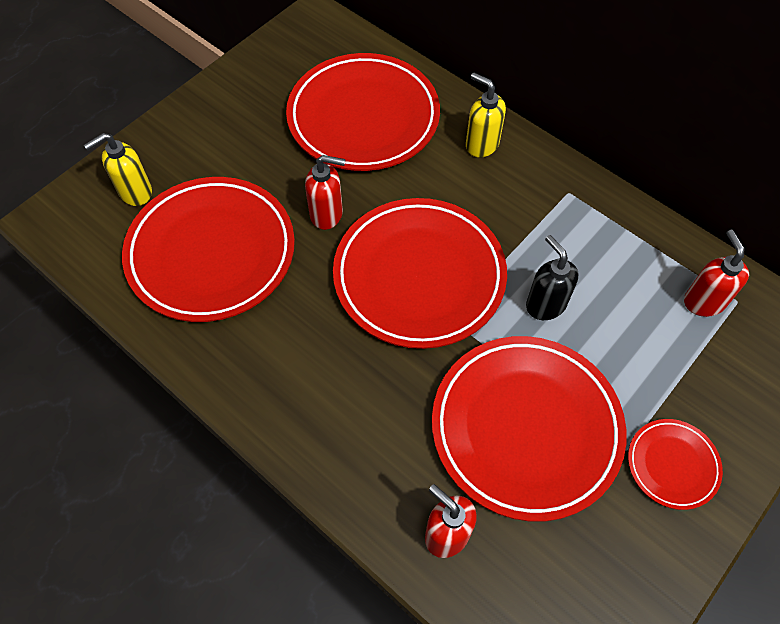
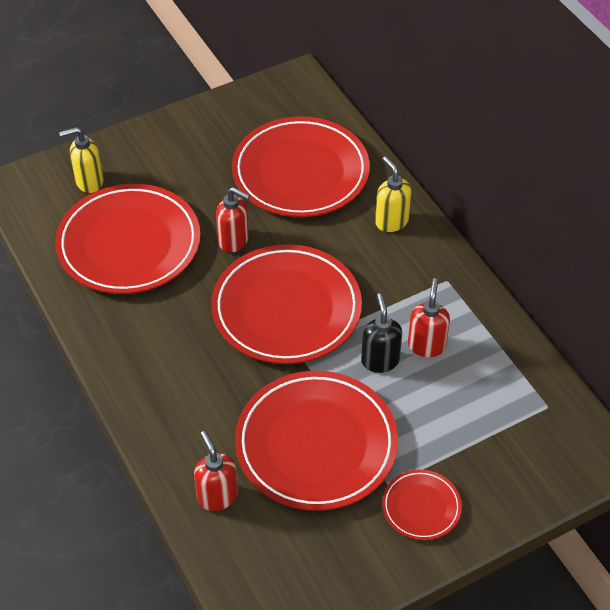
camera: 20 degrees right, 10 degrees down
(703, 301) = (517, 398): red soap dispenser -> red soap dispenser (426, 345)

